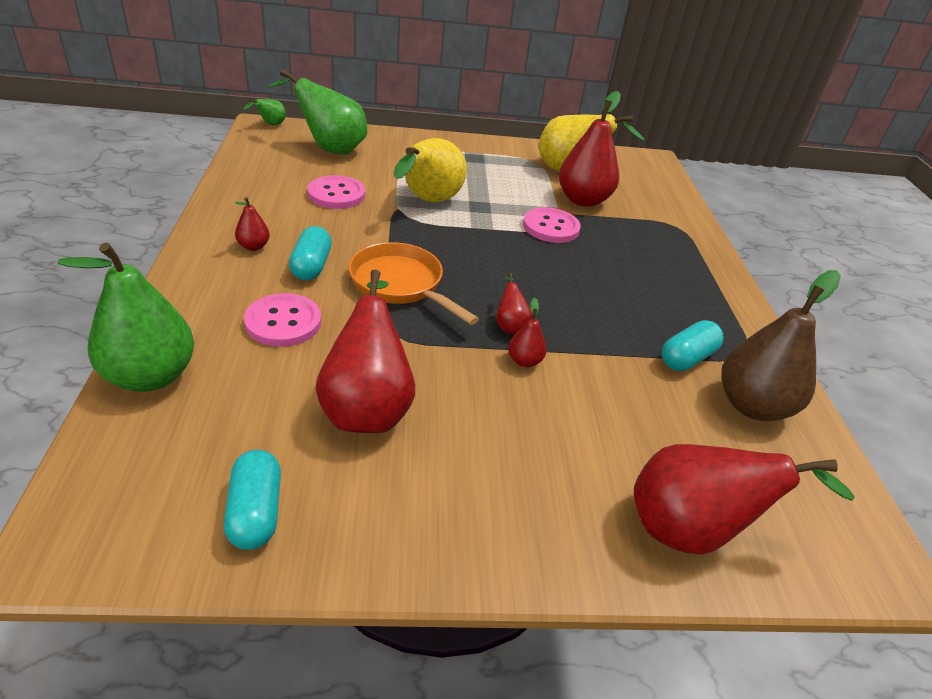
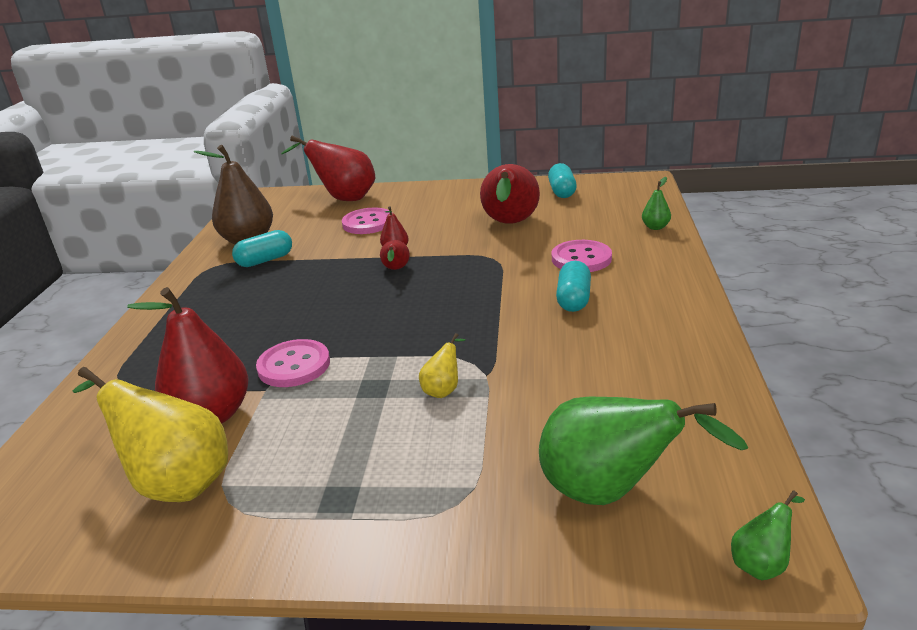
camera: 165 degrees left, 10 degrees down
(150, 376) = (655, 227): green pear -> green pear, size x0.46
(253, 246) = (640, 312): red pear -> none
(336, 194) = (571, 389): pink button -> pink button (368, 223)
(400, 284) = (486, 291): orange pan -> none
(428, 201) = (443, 390): yellow pear -> yellow pear, size x0.46

